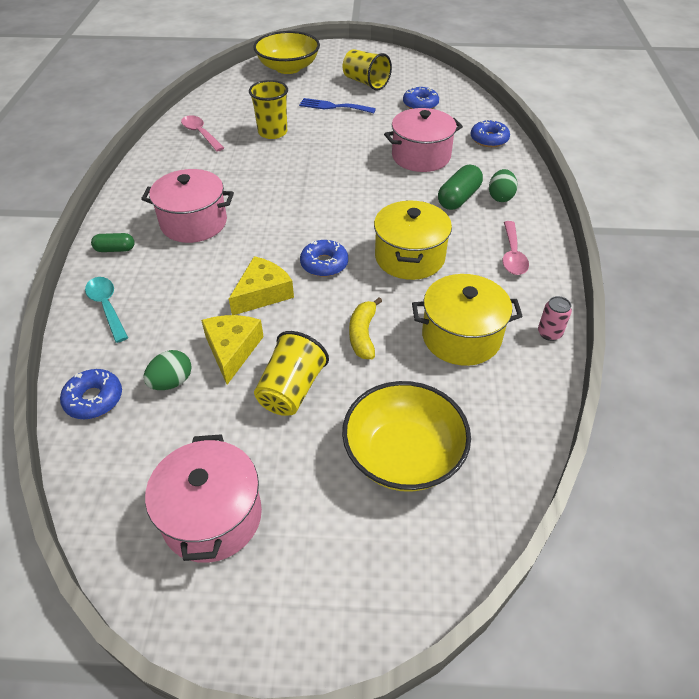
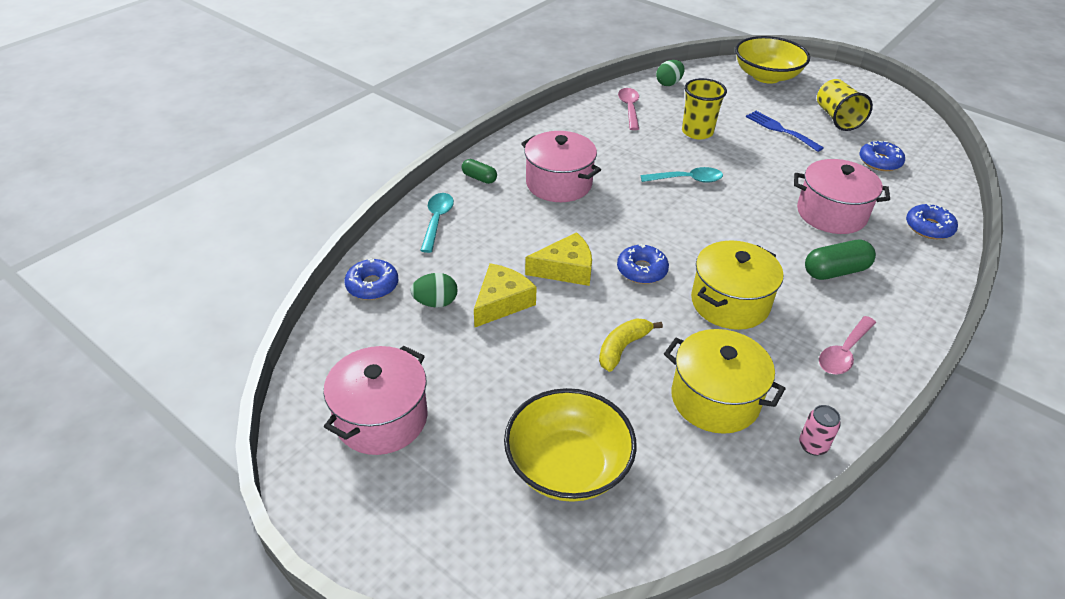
camera: 35 degrees right, 5 degrees down
(291, 390) = (521, 359): yellow cup -> none
(297, 174) = (687, 180): none -> turquoise spoon
(500, 197) = (885, 291): green egg -> green egg (668, 83)

